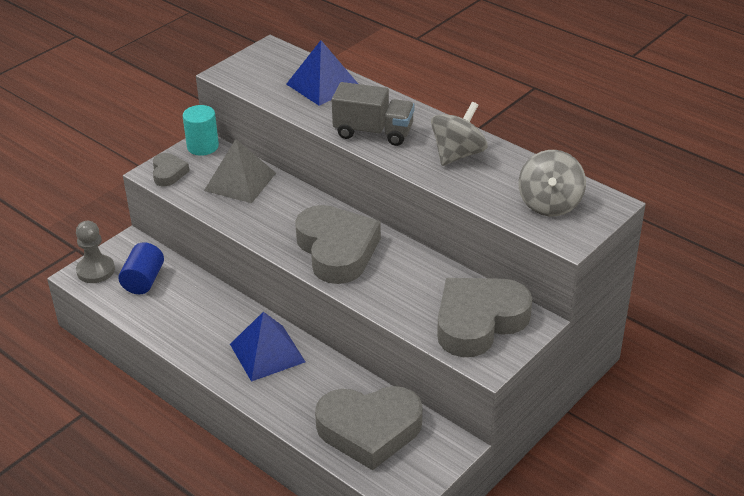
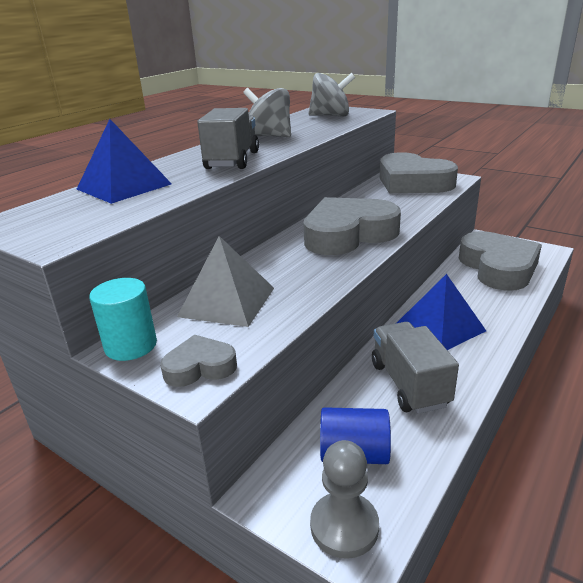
camera: 95 degrees left, 10 degrees down
(198, 317) = (409, 384): none -> grey truck

